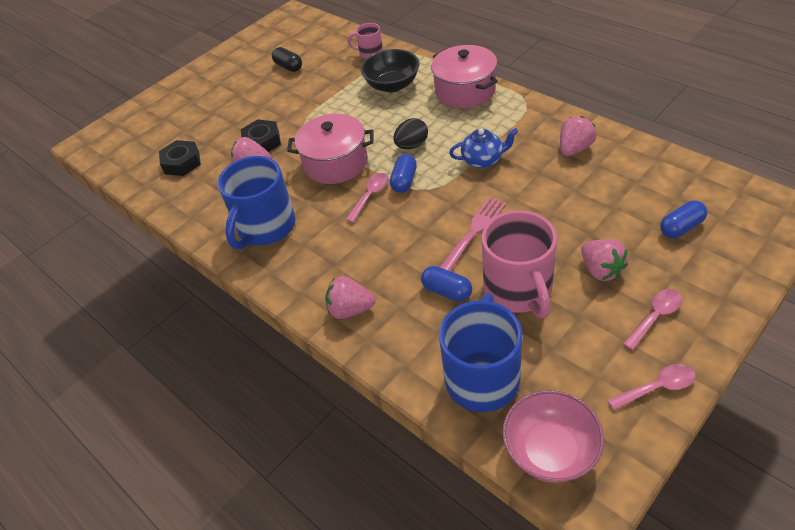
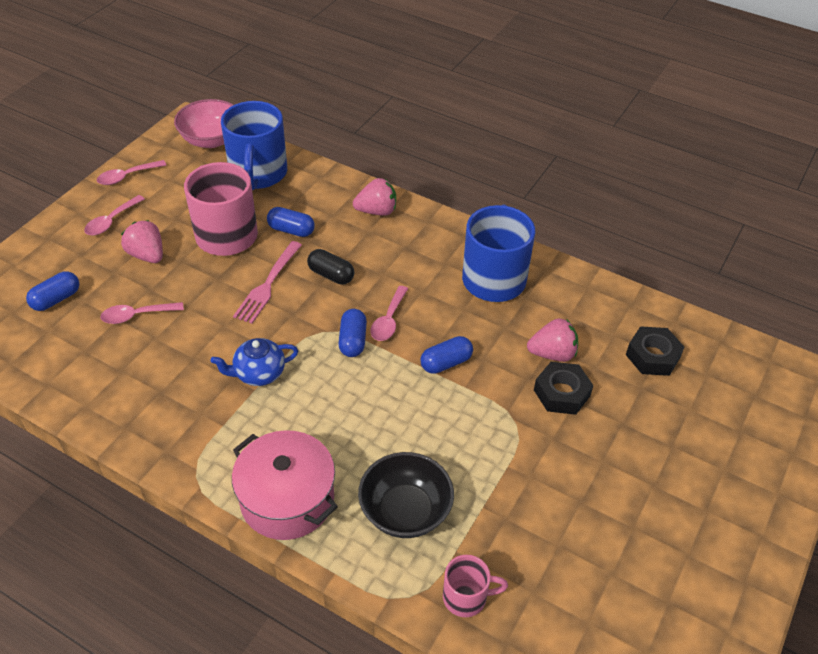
camera: 160 degrees right, 0 degrees up
(288, 67) = (603, 557): black capsule -> black capsule (331, 275)
(335, 163) = (446, 363): pink pot -> blue capsule
(412, 145) = (353, 393): black egg -> none
(574, 149) = (143, 395): pink strawberry -> none
(596, 209) = (136, 315): none -> pink spoon

